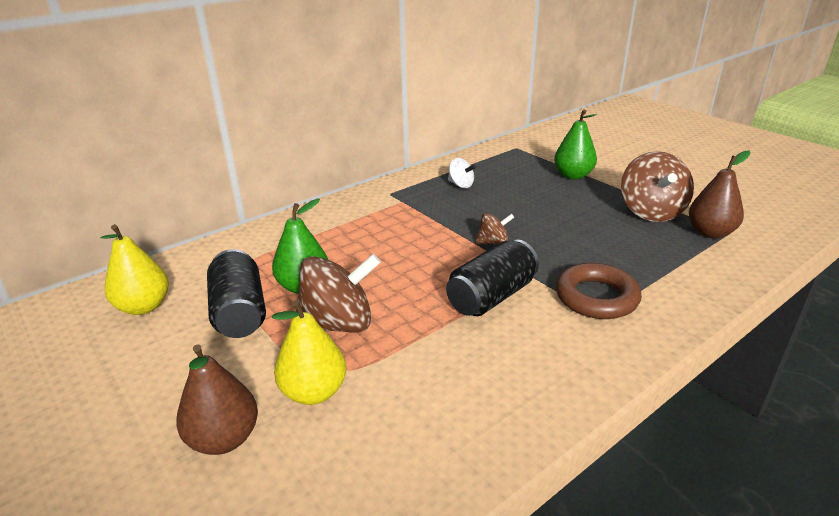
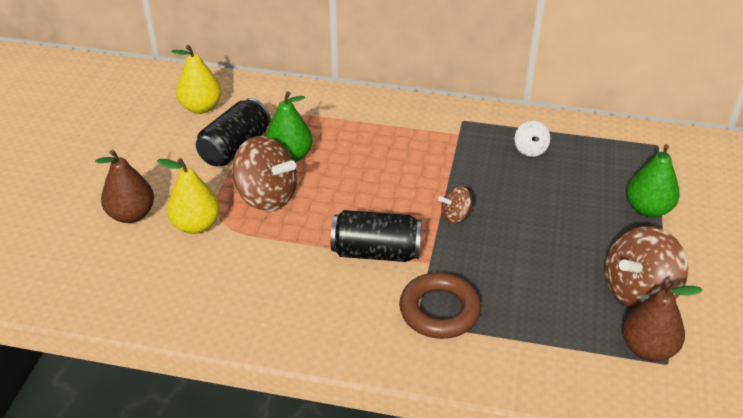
camera: 50 degrees right, 10 degrees up
(493, 242) = (455, 216): brown spinning top -> brown spinning top turned 120 degrees clockwise

